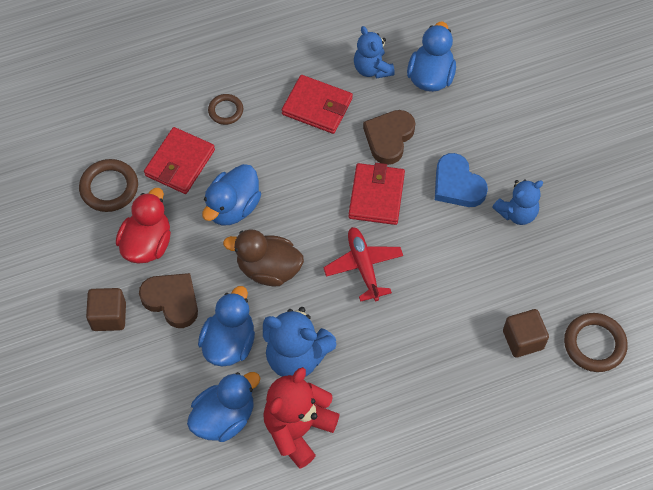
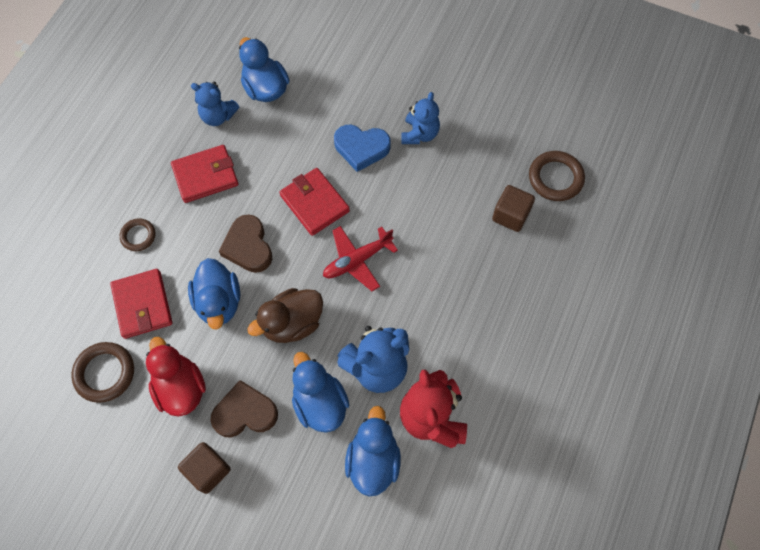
camera: 45 degrees left, 5 degrees up
(363, 266) = (357, 260): red plane -> red plane turned 60 degrees counterclockwise
(389, 138) = (281, 155): brown heart -> brown heart (248, 247)

